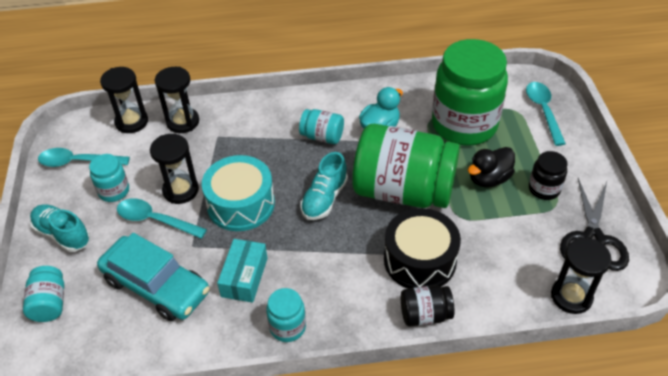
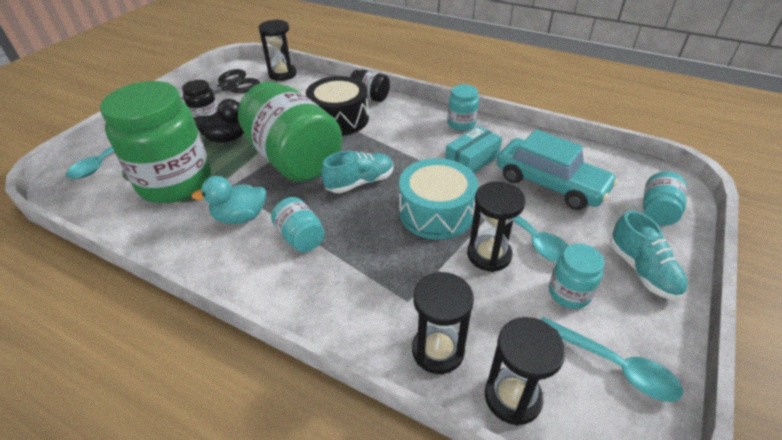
camera: 145 degrees left, 5 degrees down
(156, 286) = (550, 184): turquoise car -> turquoise car turned 150 degrees clockwise

